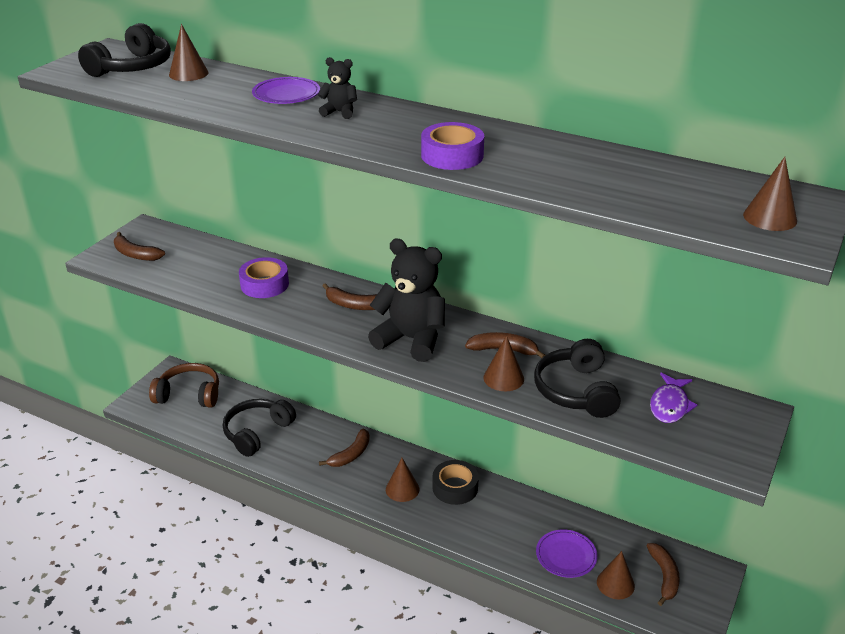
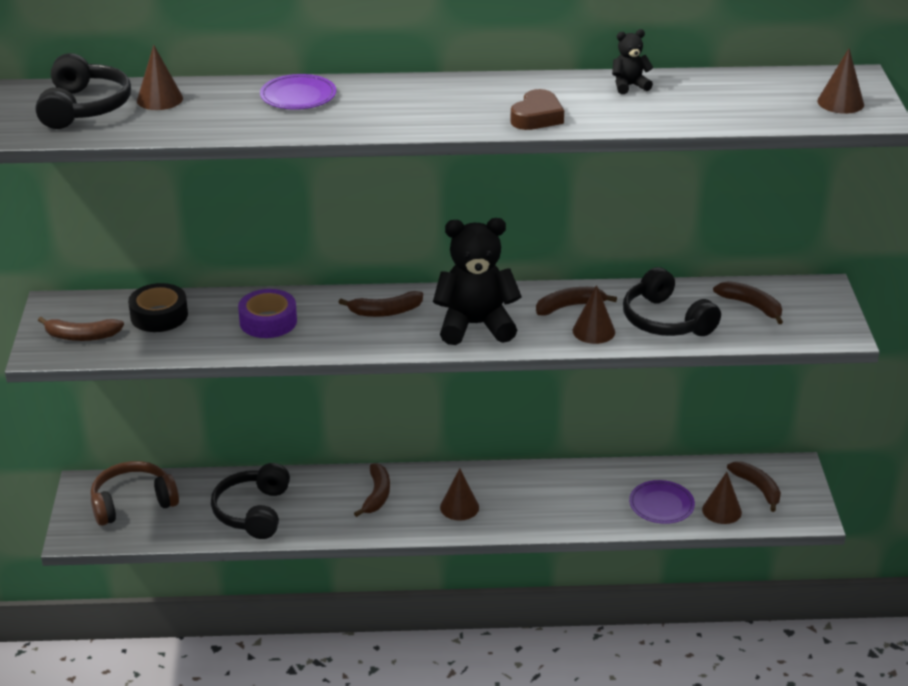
camera: 30 degrees left, 0 degrees up
(339, 112) = (378, 101): black teddy bear -> black teddy bear (629, 86)
(452, 155) = (537, 117): purple tape -> brown heart
(455, 487) = (510, 486): black tape -> black tape (159, 315)
(669, 405) = (751, 306): purple fish -> brown banana

